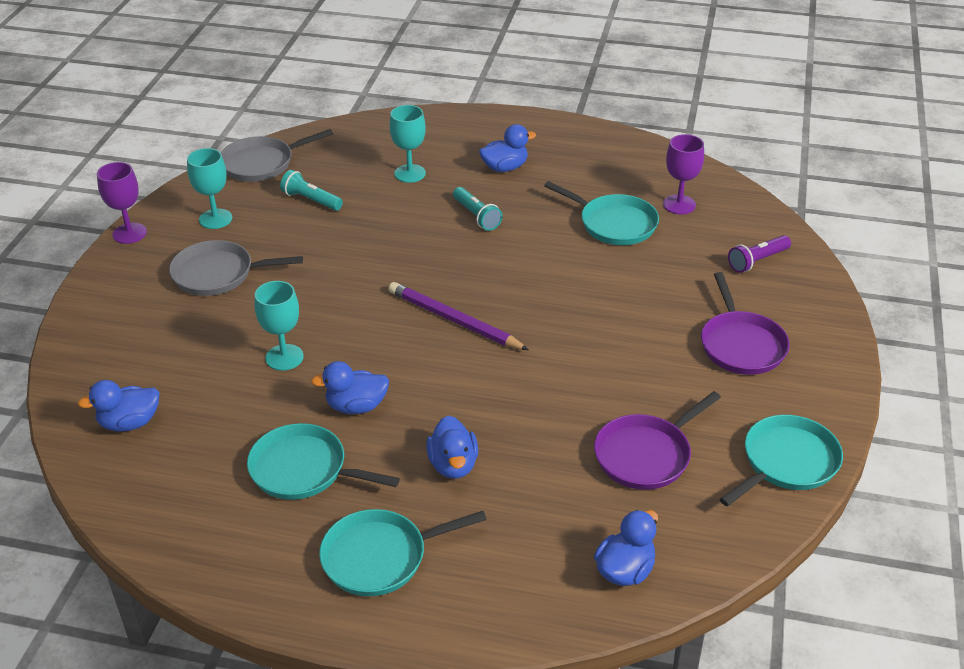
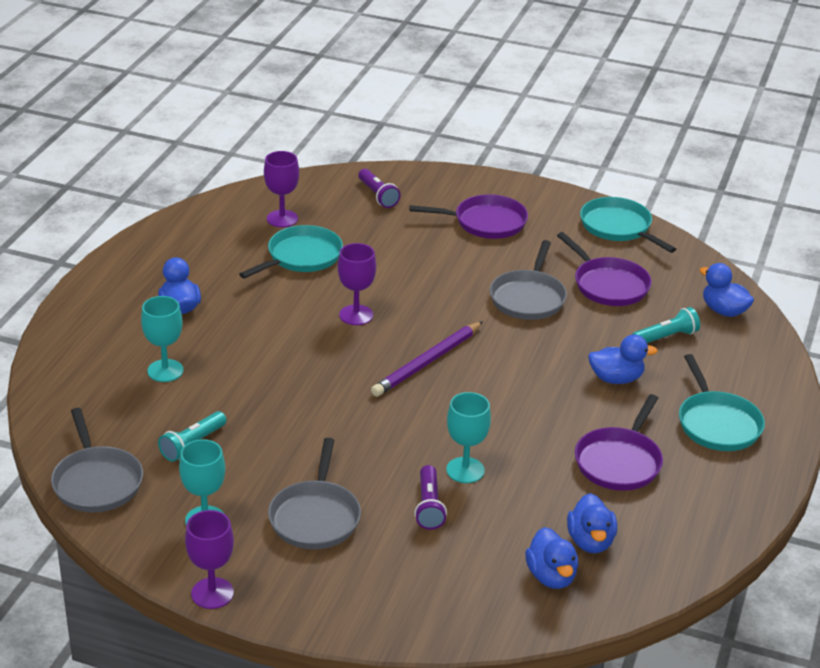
camera: 85 degrees left, 5 degrees down
(231, 338) = (429, 506): none -> purple flashlight
(303, 470) = (619, 462): turquoise pan -> purple pan
(356, 406) = (540, 427): blue duck -> blue duck (590, 541)
(476, 216) = (262, 334): turquoise flashlight -> turquoise flashlight (666, 337)
(523, 267) = (356, 315): none -> purple goblet
(594, 387) = (528, 298): none -> grey pan

